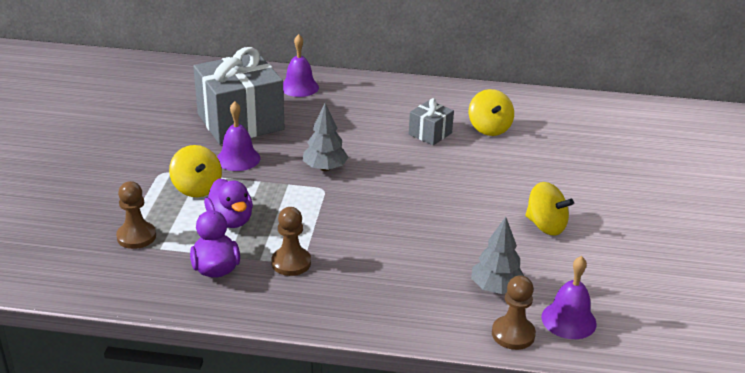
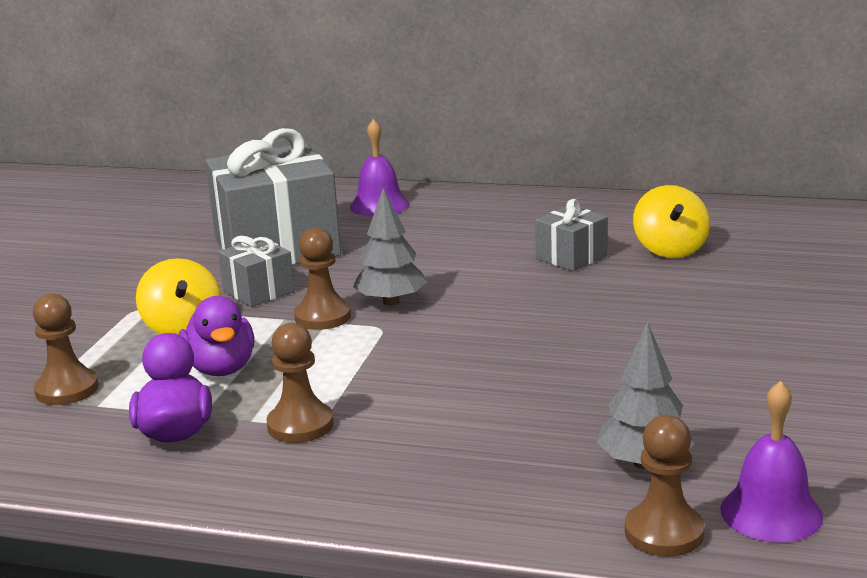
camera: 10 degrees right, 10 degrees down
(238, 159) = (258, 291): purple bell -> grey gift
(284, 180) = (323, 317): none -> brown pawn
(545, 226) = (747, 376): yellow spinning top -> none

